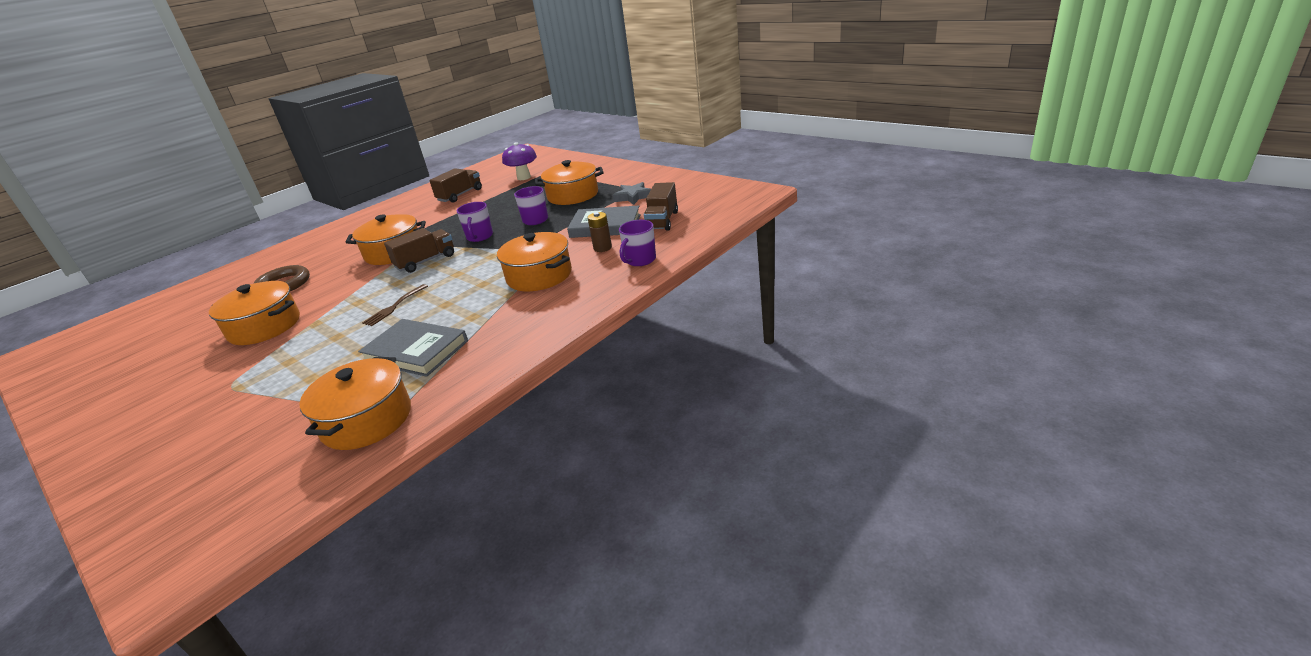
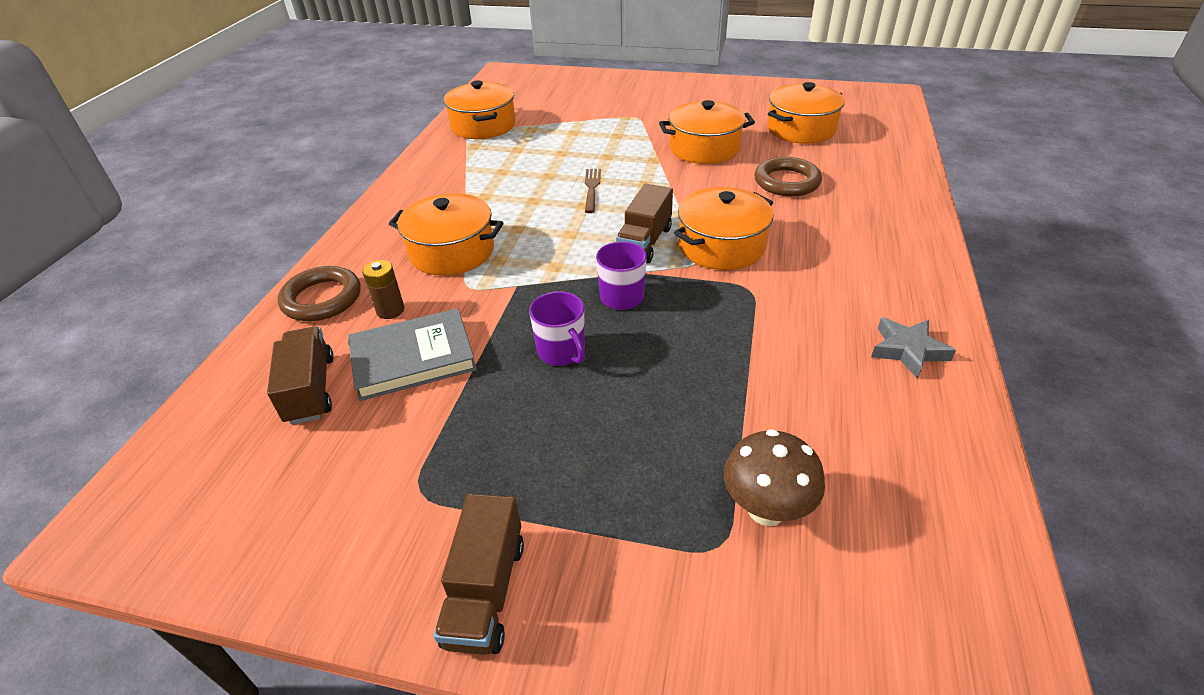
camera: 150 degrees right, 10 degrees up
(416, 351) = (505, 163): grey book -> none
(460, 195) = (834, 400): brown truck -> brown truck (486, 592)
(524, 177) = (766, 509): purple mushroom -> brown mushroom
(573, 195) = (550, 445): orange pot -> orange pot (801, 129)
(633, 197) = (400, 461): grey star -> grey star (907, 350)
(640, 260) = (322, 299): purple mug -> brown ring

